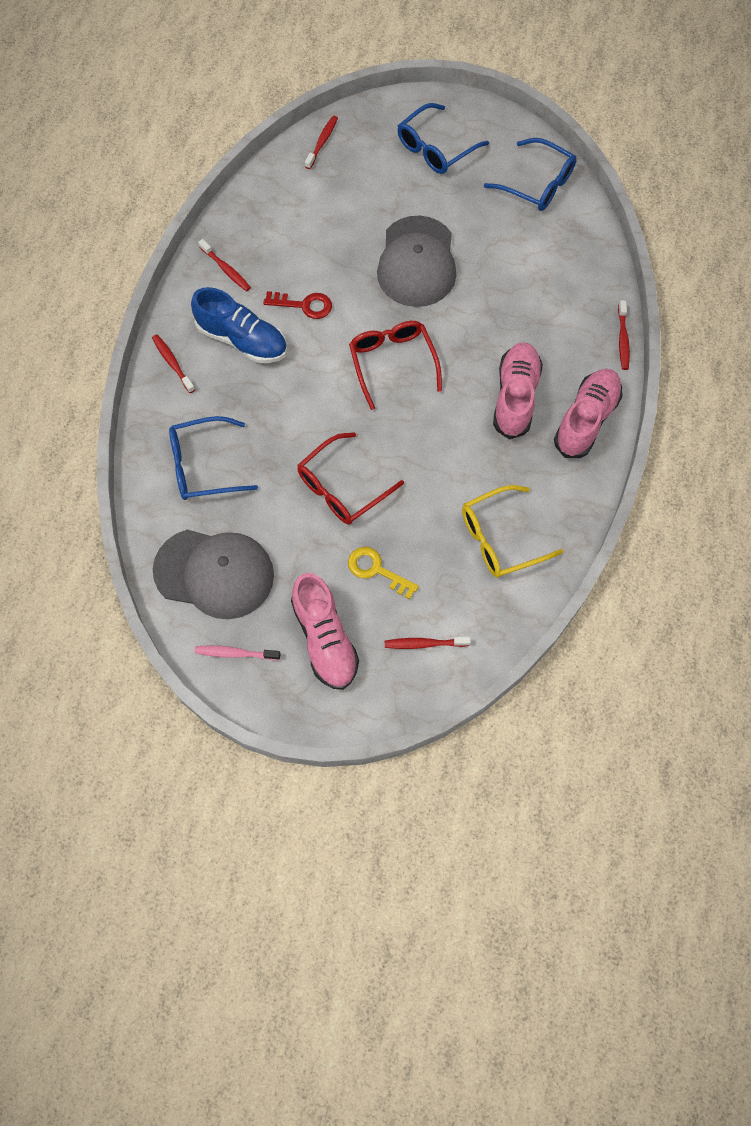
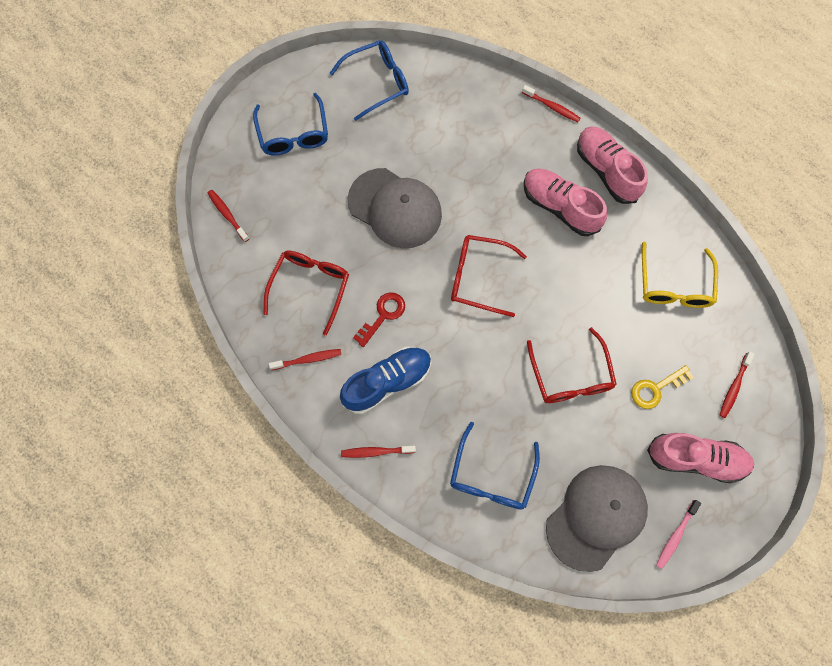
camera: 60 degrees left, 5 degrees up
(295, 237) = (310, 287): none -> red glasses

